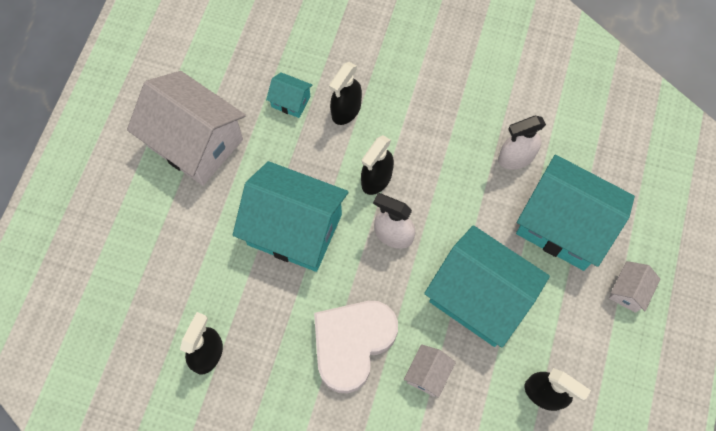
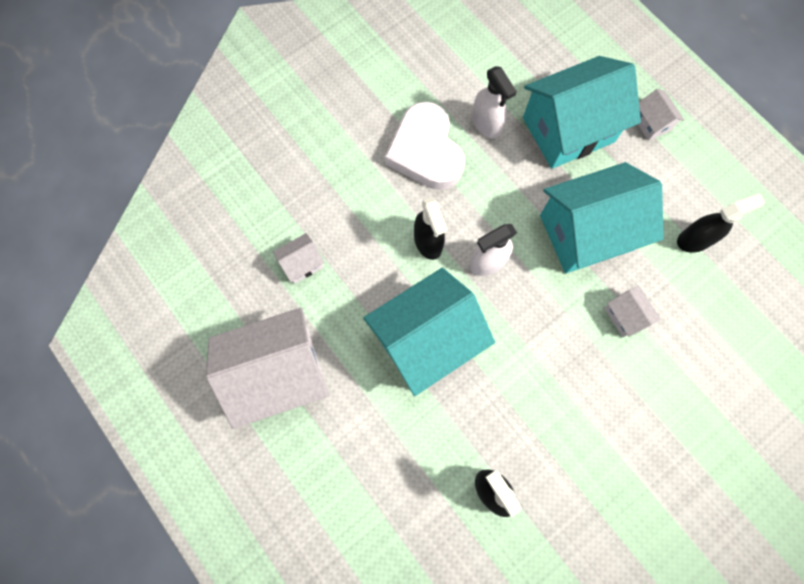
camera: 55 degrees left, 5 degrees up
(290, 101) = (302, 264): turquoise house -> white house
(346, 110) = (346, 224): black spray bottle -> none
(352, 344) = (561, 359): white heart -> white heart (426, 151)
(515, 158) = (486, 124): white spray bottle -> white spray bottle turned 45 degrees counterclockwise

